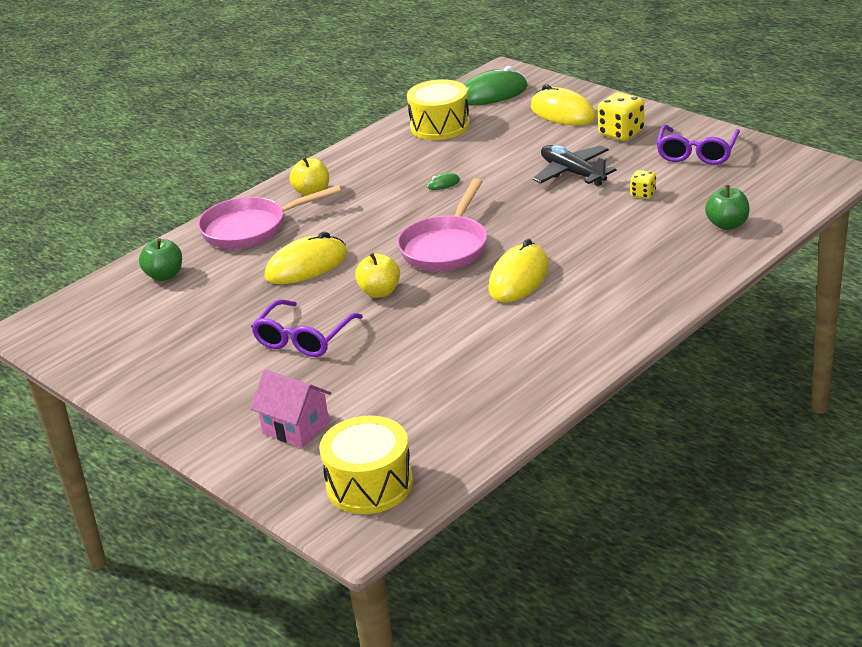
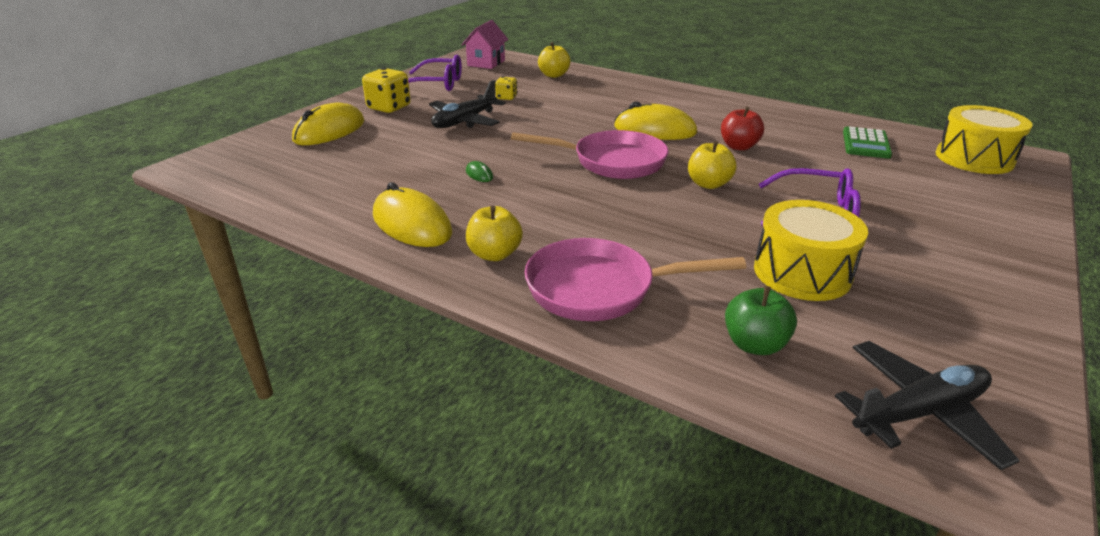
camera: 105 degrees left, 0 degrees up
(80, 316) = (919, 413): none -> black plane
(251, 228) = (599, 288): pink pan -> pink pan turned 120 degrees clockwise
(295, 428) = (949, 196): pink house -> pink house (486, 63)
(306, 266) = (677, 231): yellow mouse -> yellow mouse (412, 224)
(437, 415) = (866, 144): none -> green calculator
(440, 126) = (326, 189): yellow drum -> yellow drum (802, 272)
(458, 324) = (738, 147): none -> red apple
(492, 94) = (251, 167): green mouse -> none
(727, 225) = (554, 75): green apple -> yellow apple

